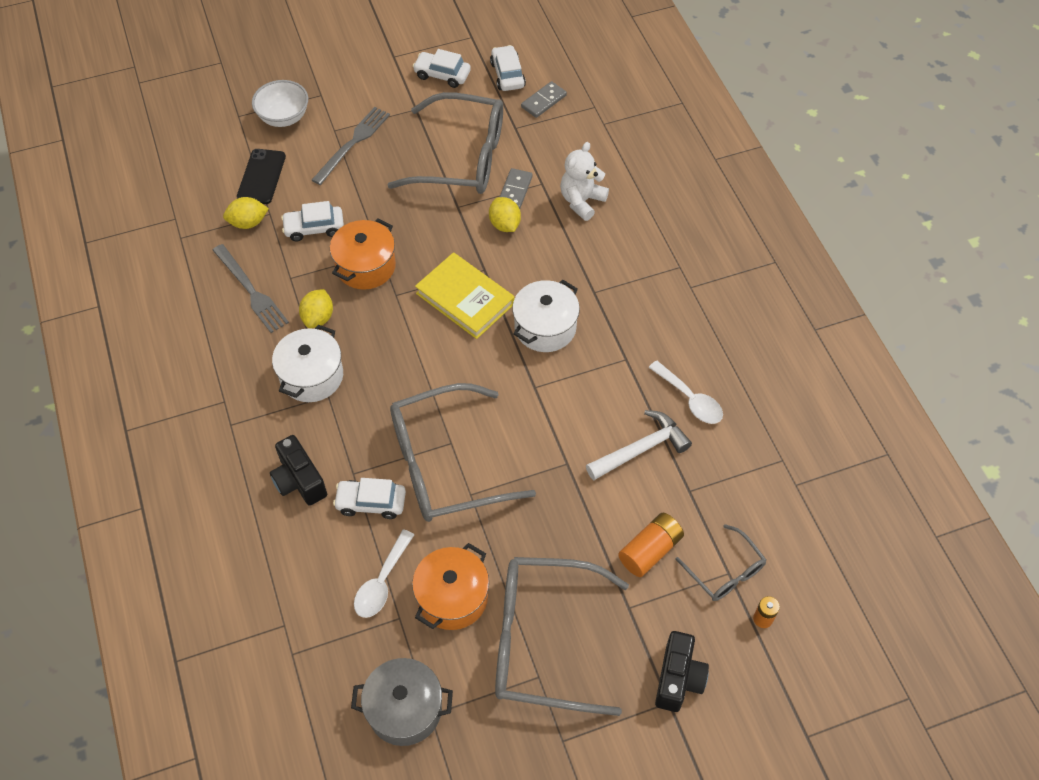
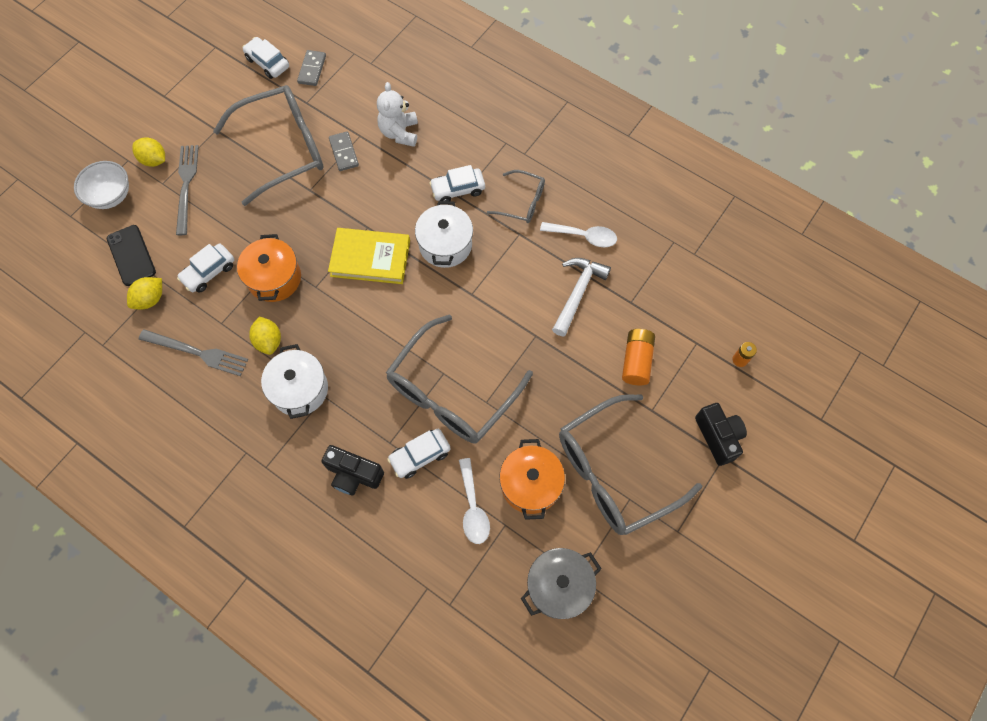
camera: 35 degrees left, 10 degrees up
(442, 75) = (215, 90): white car -> white car (458, 189)
(504, 224) = (356, 183): yellow lemon -> yellow lemon (154, 160)
(725, 572) = (694, 343): grey glasses -> grey glasses (522, 202)

